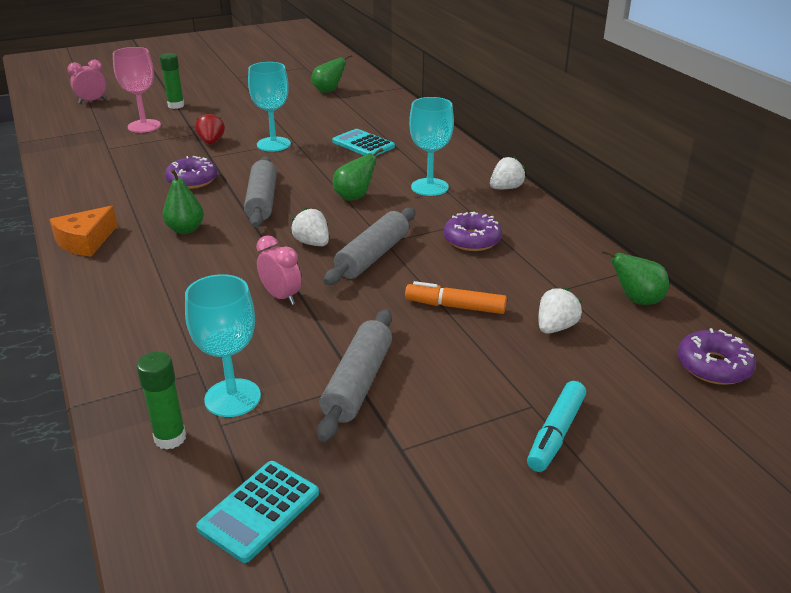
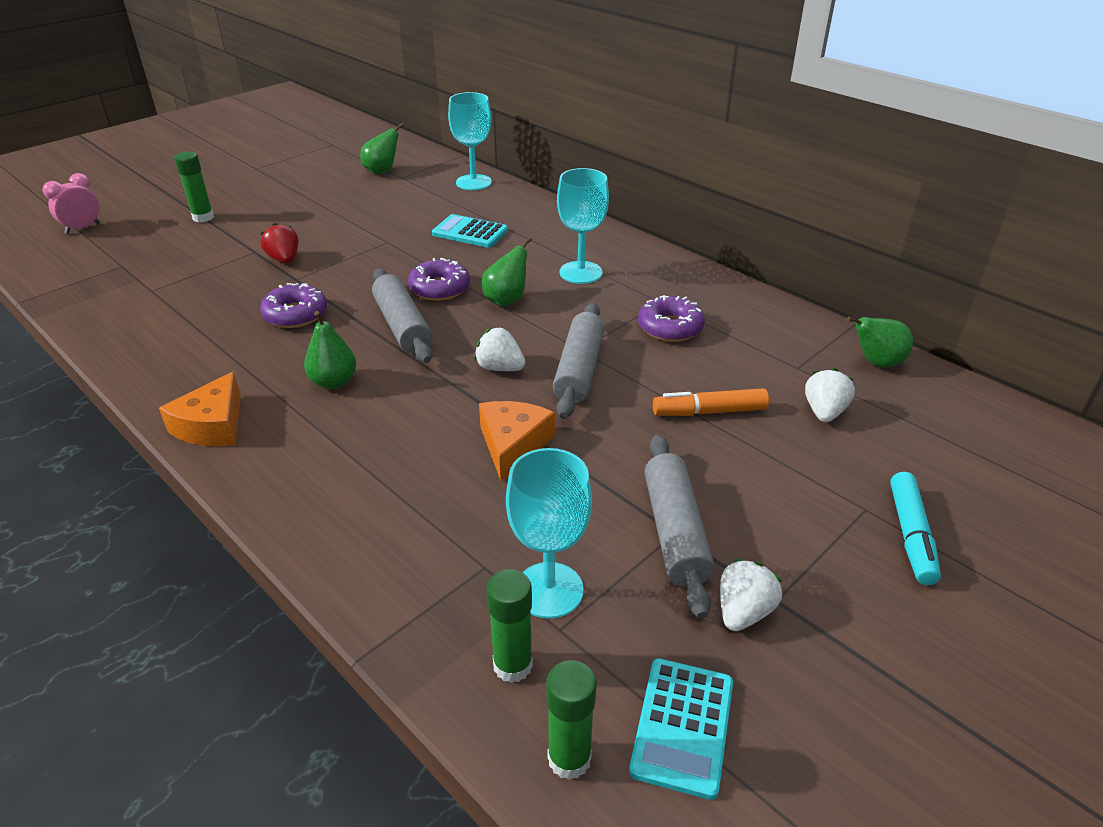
camera: 20 degrees left, 5 degrees up
(144, 126) = (180, 252): pink goblet -> none
(163, 506) = (569, 758): none -> green glue stick
(273, 144) = (364, 249): turquoise goblet -> turquoise goblet (473, 182)
(281, 297) = (512, 445): pink clock -> orange cheese
(506, 188) = (661, 259): white strawberry -> white strawberry (743, 611)
(713, 366) = (993, 419): purple donut -> purple donut (439, 288)

